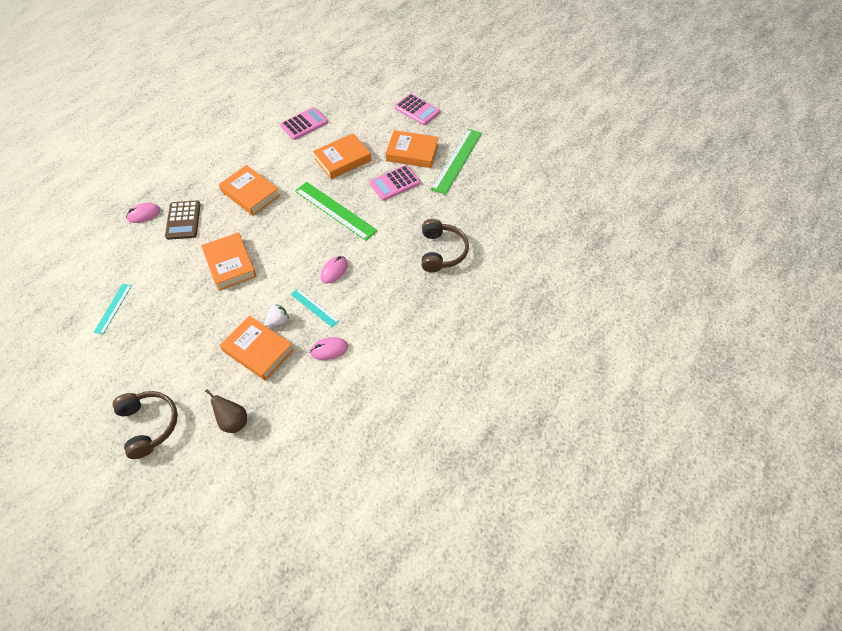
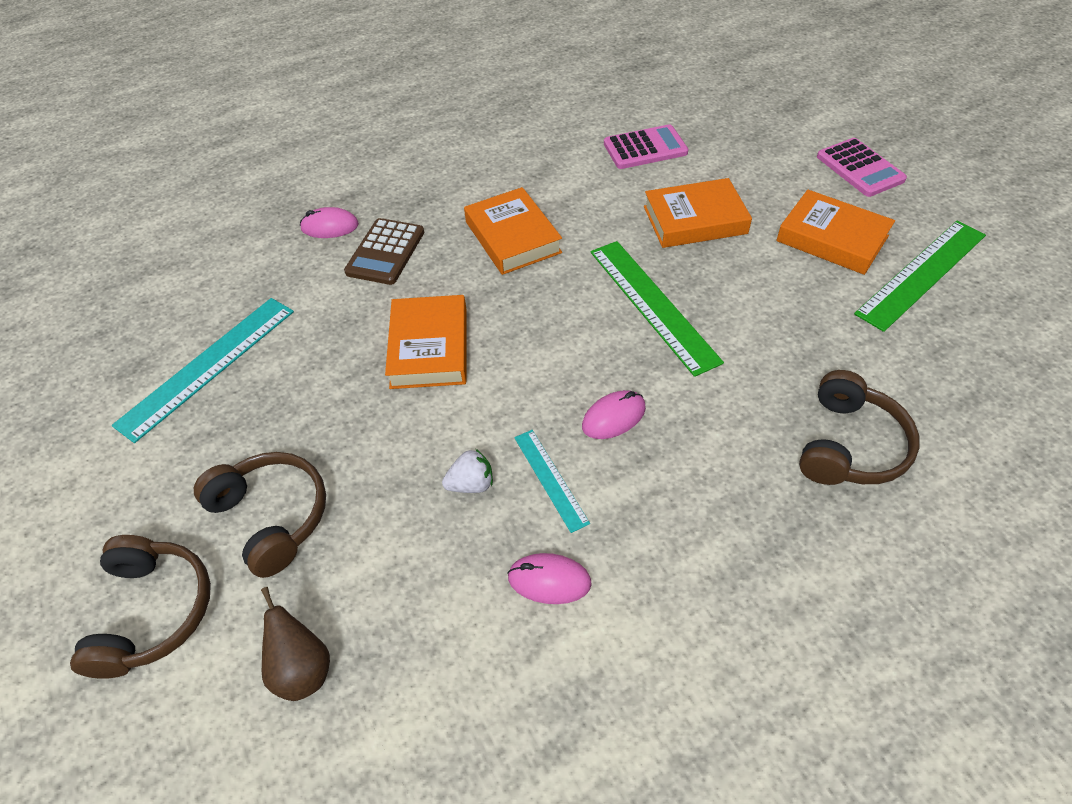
camera: 25 degrees right, 5 degrees down
(113, 308) = (208, 366): turquoise ruler -> turquoise ruler, size x1.85
(187, 366) = (272, 516): none -> brown headphones
(258, 350) = (412, 531): orange book -> none
(395, 183) = (783, 285): pink calculator -> none

